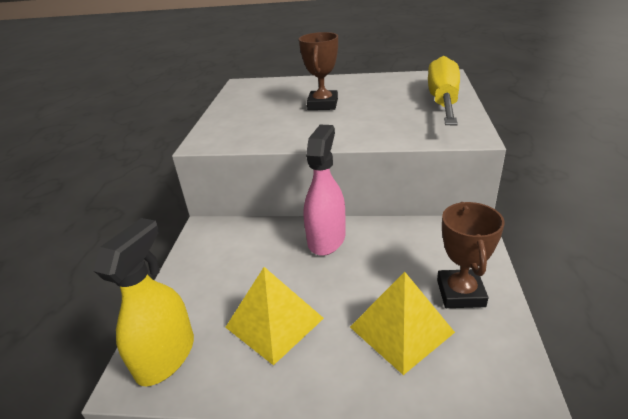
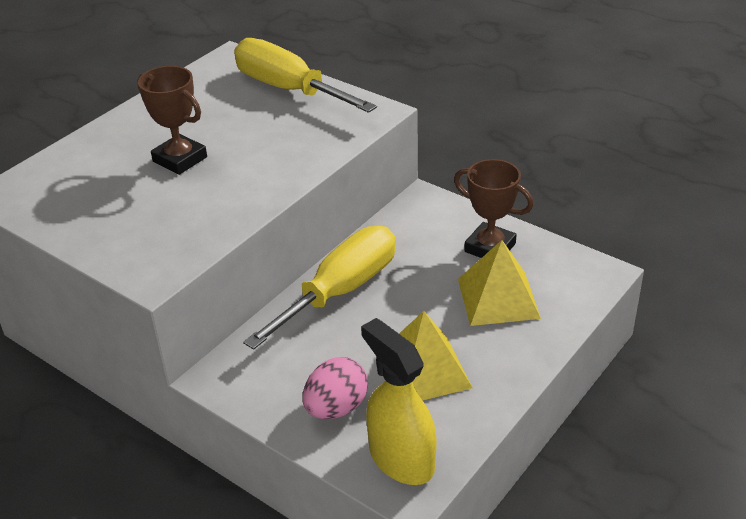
camera: 60 degrees left, 5 degrees up
(205, 293) = (336, 408): none -> pink egg
(326, 239) = (341, 291): pink spray bottle -> yellow screwdriver

